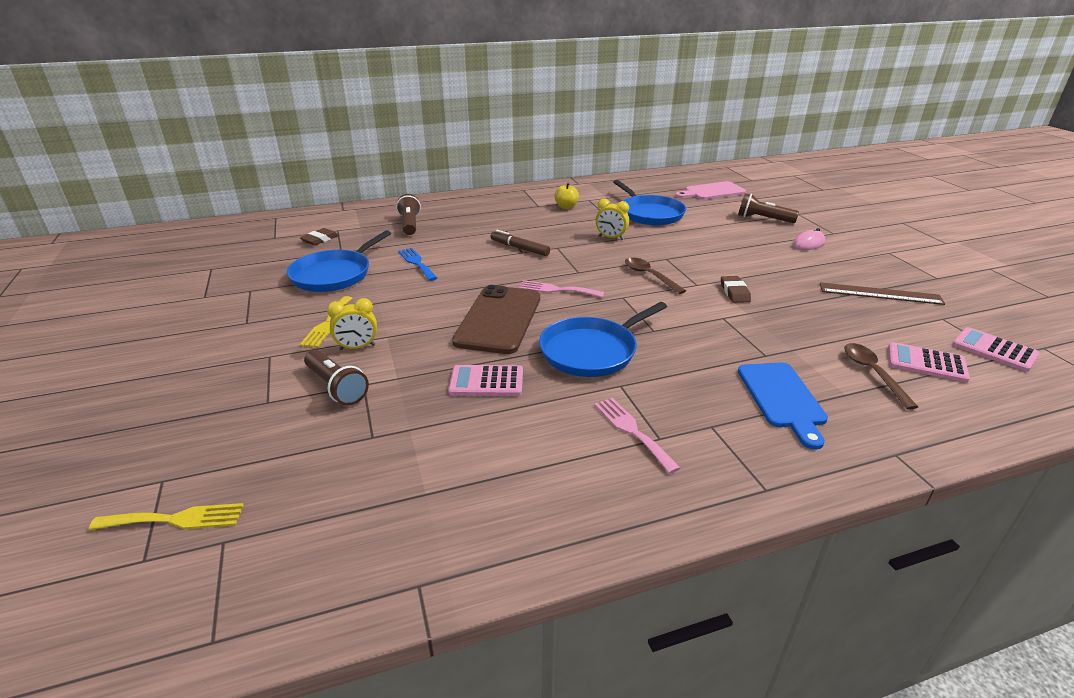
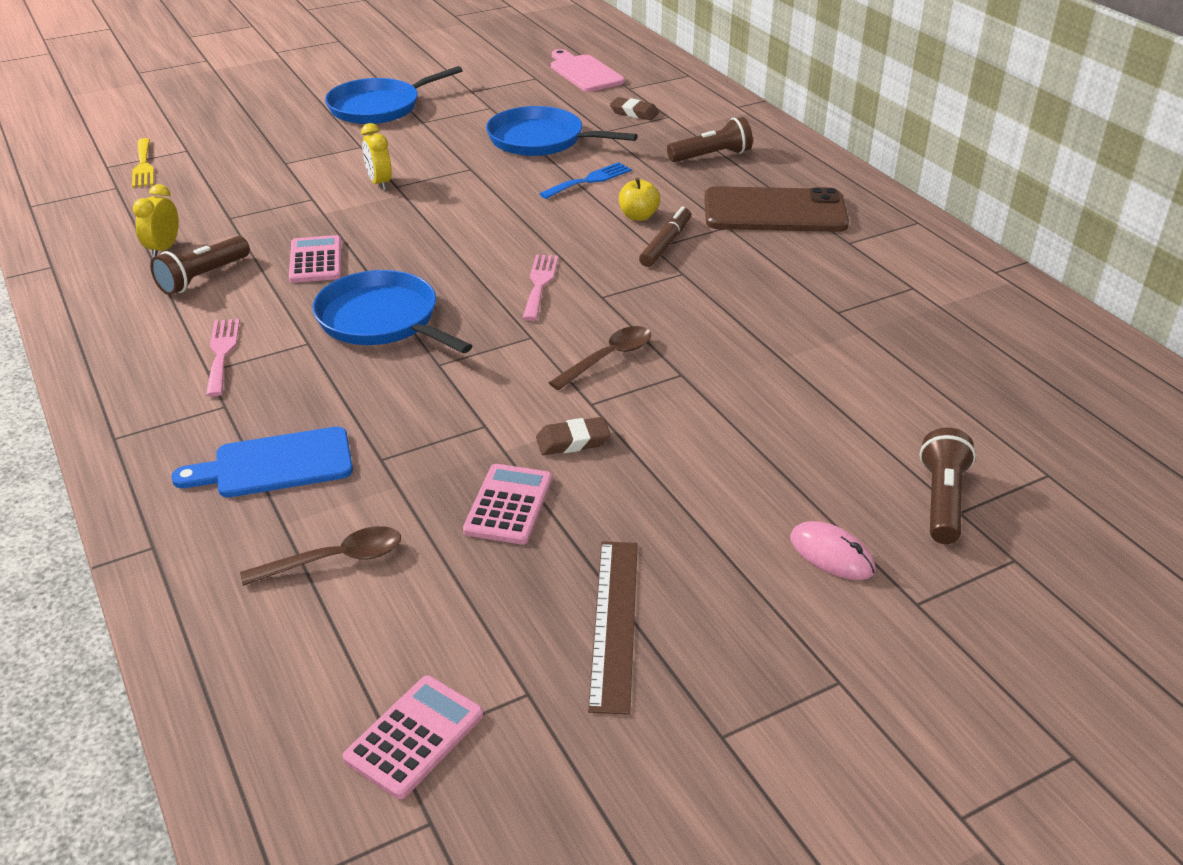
camera: 80 degrees right, 5 degrees up
(327, 324) = (425, 159): yellow fork -> none
(336, 387) = (307, 187): brown flashlight -> brown flashlight (202, 278)
(499, 319) = (450, 252): brown phone -> brown phone (774, 211)
(566, 207) = (861, 268): yellow apple -> yellow apple (638, 216)
(611, 238) = (744, 318): yellow clock -> yellow clock (163, 249)
(632, 431) = (222, 353): pink fork -> pink fork turned 60 degrees counterclockwise
(649, 214) = (882, 354): blue pan -> blue pan (379, 107)
(712, 192) = (1075, 435): pink cutting board -> pink cutting board (584, 72)
(926, 363) = (366, 629): pink calculator -> pink calculator (508, 505)

